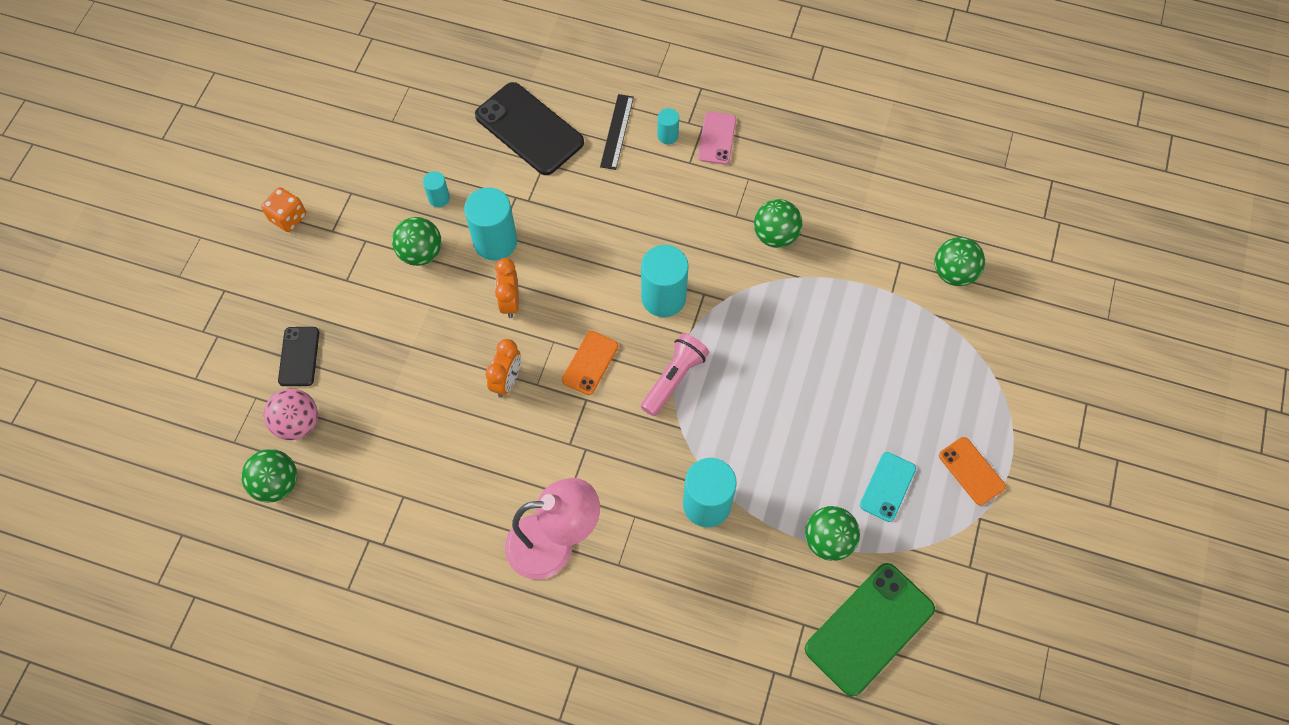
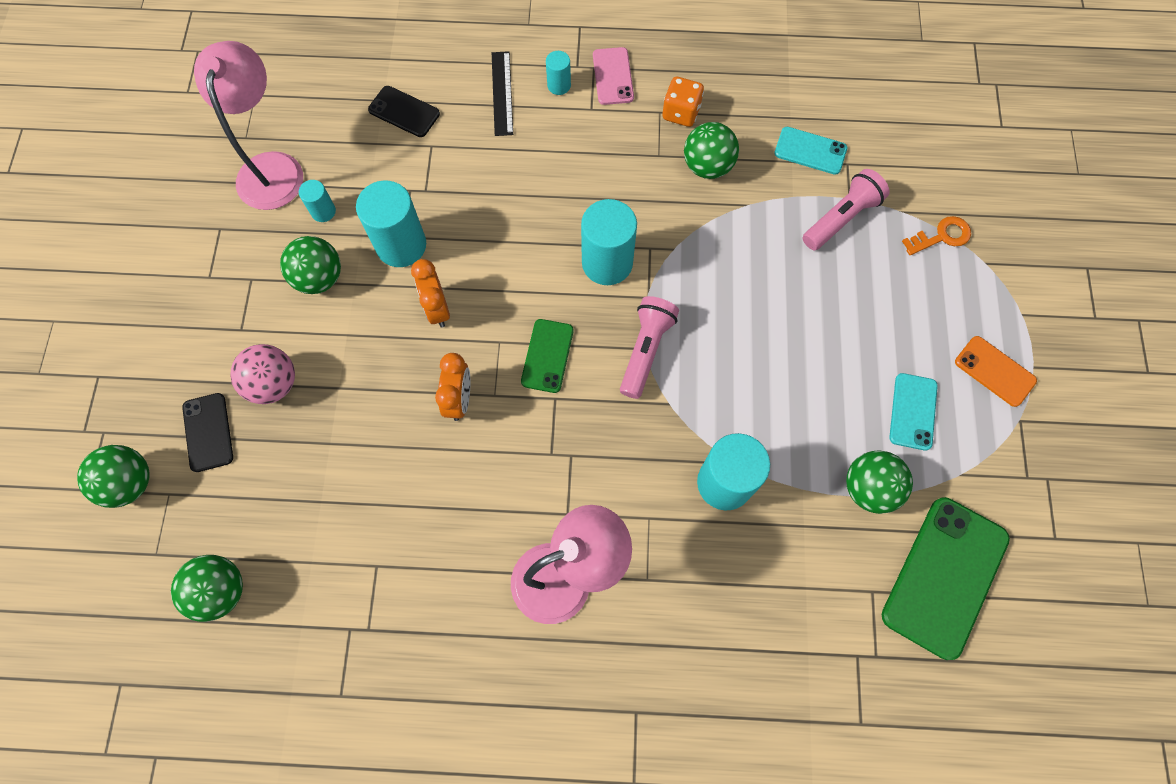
camera: 15 degrees left, 5 degrees up
(288, 218) = (153, 274): orange dice -> orange dice (681, 113)
(297, 423) = (227, 511): pink ball -> pink ball (273, 384)
(407, 151) = (272, 167): none -> pink lamp
(529, 129) = (404, 112): black phone -> black phone, size x0.54
(590, 363) = (547, 356): orange phone -> green phone
(870, 243) = (810, 151): none -> turquoise phone
(879, 307) = (841, 218): none -> pink flashlight
(953, 273) = (906, 162): green ball -> green ball (130, 482)
(963, 344) = (941, 236): none -> orange key

